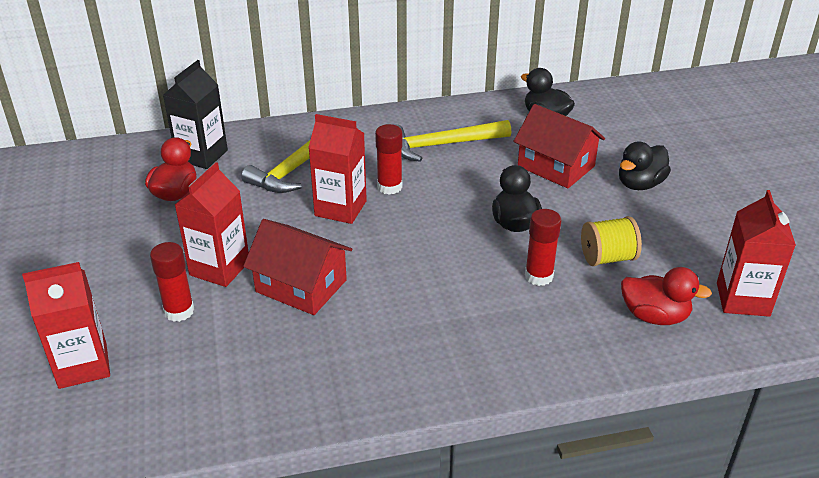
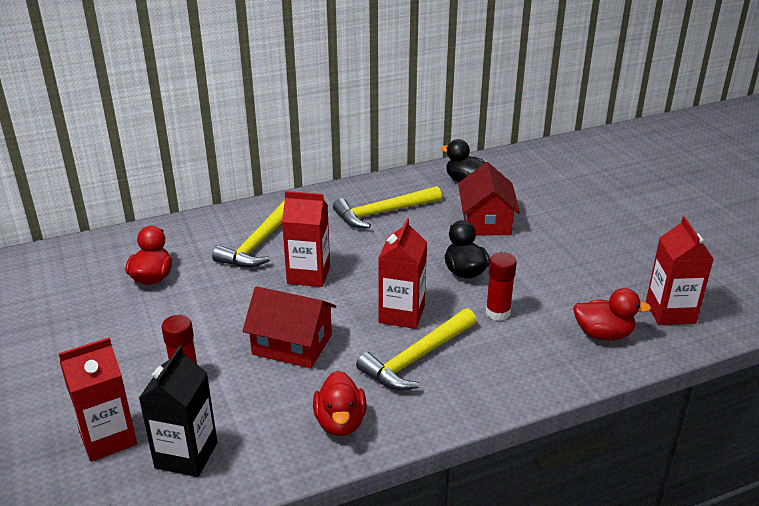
camera: 10 degrees left, 5 degrees down
(202, 155) = (167, 242): black carton -> black carton (186, 455)
(219, 268) = (213, 338): red carton -> red carton (401, 314)
(328, 381) = (340, 422): none -> red duck
(389, 187) = (347, 252): red glue stick -> none
(432, 318) = (417, 358): none -> yellow hammer
(556, 166) = (486, 221): red house -> red house turned 60 degrees clockwise
(607, 258) = (551, 291): yellow spool -> none
(640, 184) = (560, 229): black duck -> none

